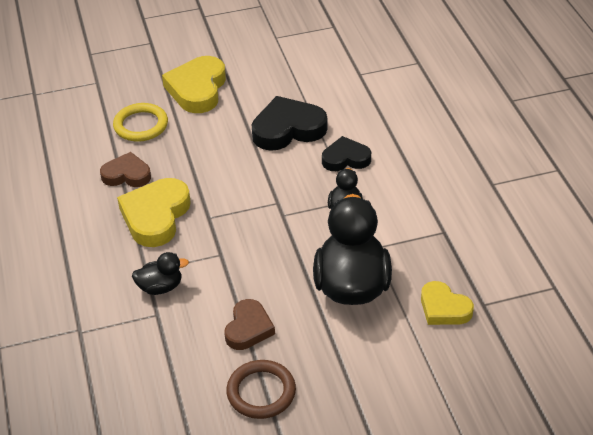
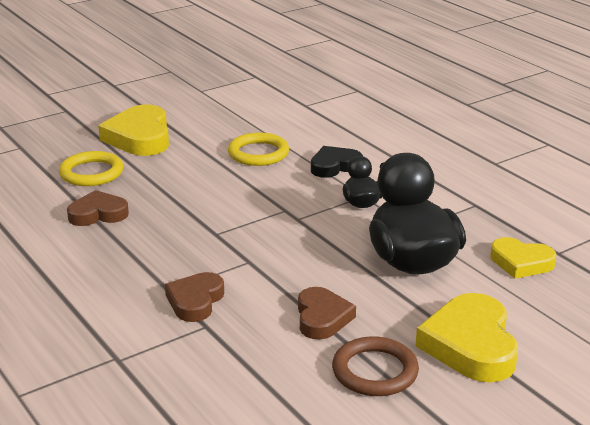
camera: 20 degrees left, 15 degrees down
(155, 216) = (153, 242): yellow heart -> yellow heart (470, 345)
(160, 287) = (195, 301): black duck -> brown heart
(288, 129) = (258, 153): black heart -> yellow ring

